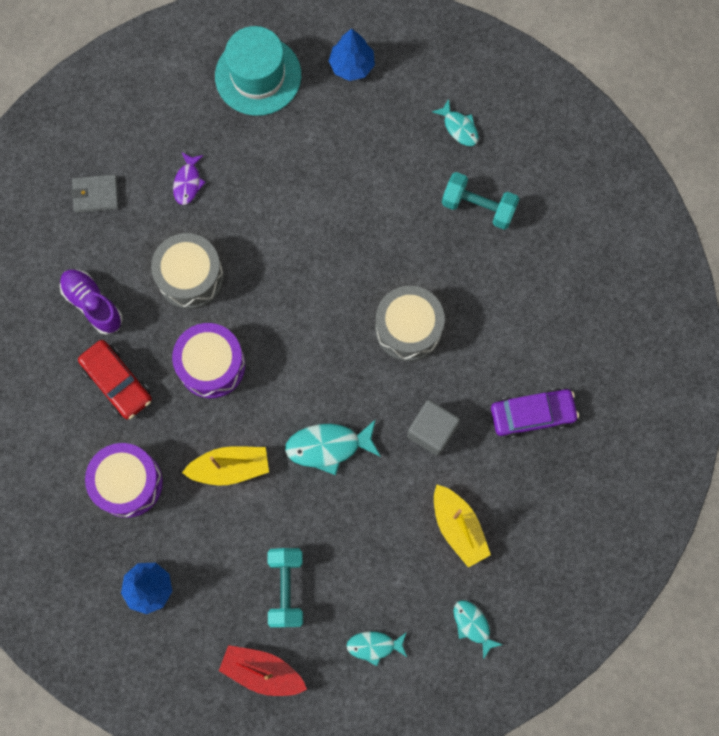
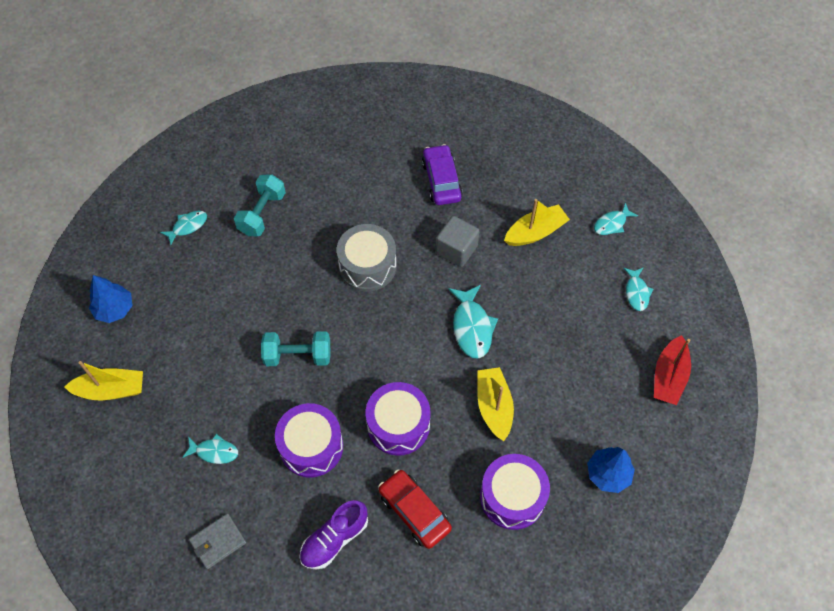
camera: 90 degrees left, 15 degrees down
(96, 195) = (218, 542): grey wallet -> grey wallet turned 60 degrees clockwise
(117, 382) = (414, 511): red car -> red car turned 90 degrees counterclockwise
(188, 182) = (214, 451): purple fish -> turquoise fish
(190, 277) = (311, 446): grey drum -> purple drum
(258, 76) = (111, 390): turquoise hat -> yellow boat
(286, 588) = (597, 359): turquoise dumbbell -> turquoise dumbbell (298, 355)

